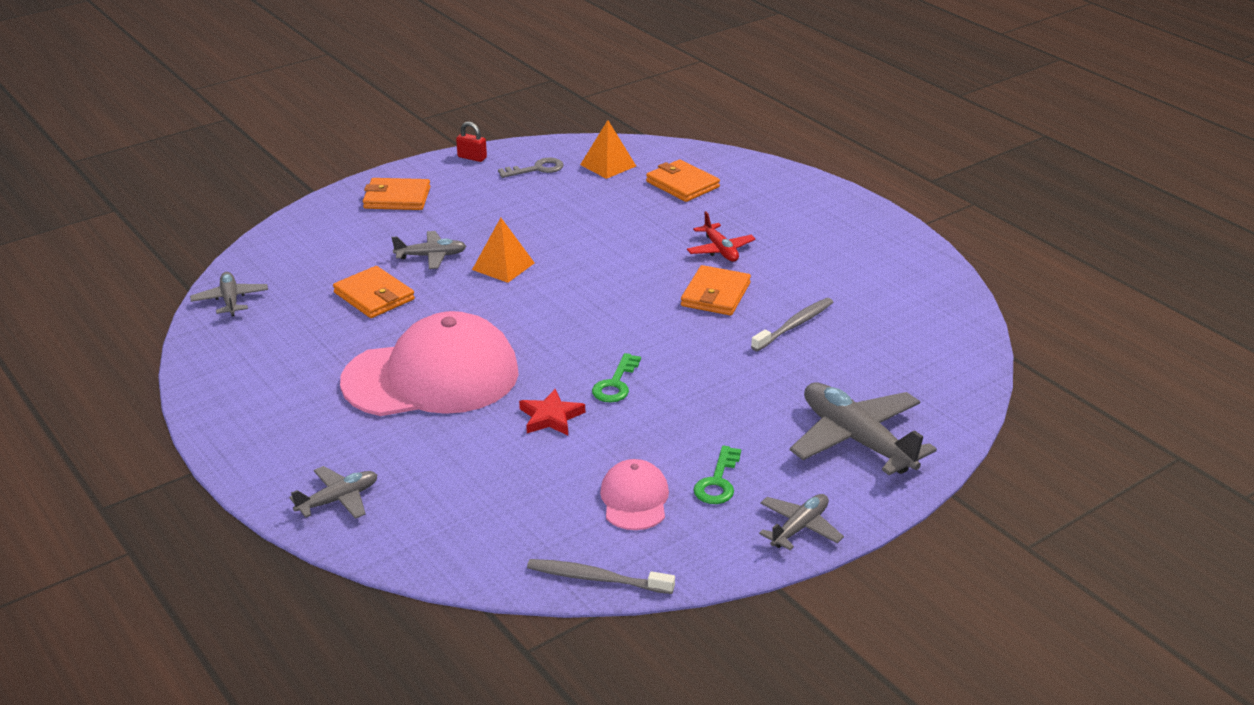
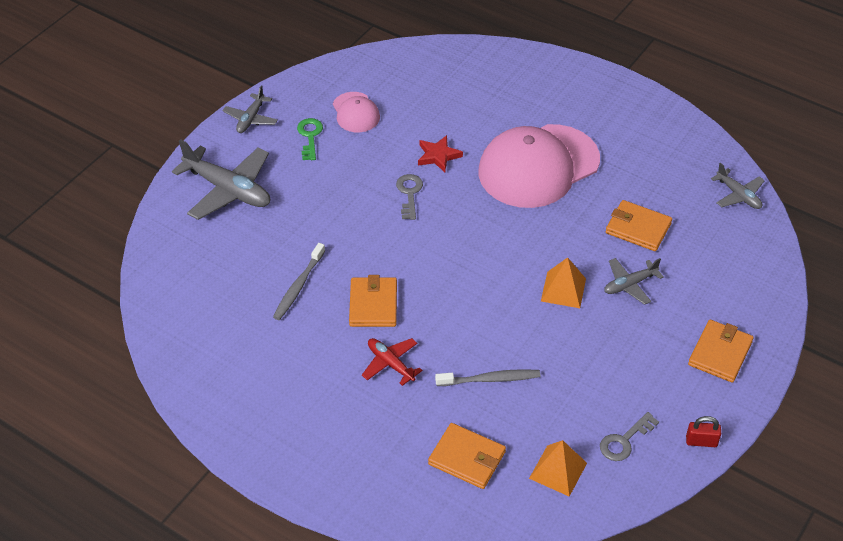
camera: 160 degrees right, 15 degrees up
(338, 500) = (527, 70): grey plane -> none
(397, 198) = (720, 353): orange wallet -> orange wallet turned 45 degrees counterclockwise
(597, 578) = (354, 63): grey toothbrush -> grey toothbrush (490, 379)
(615, 384) = (409, 193): green key -> grey key

